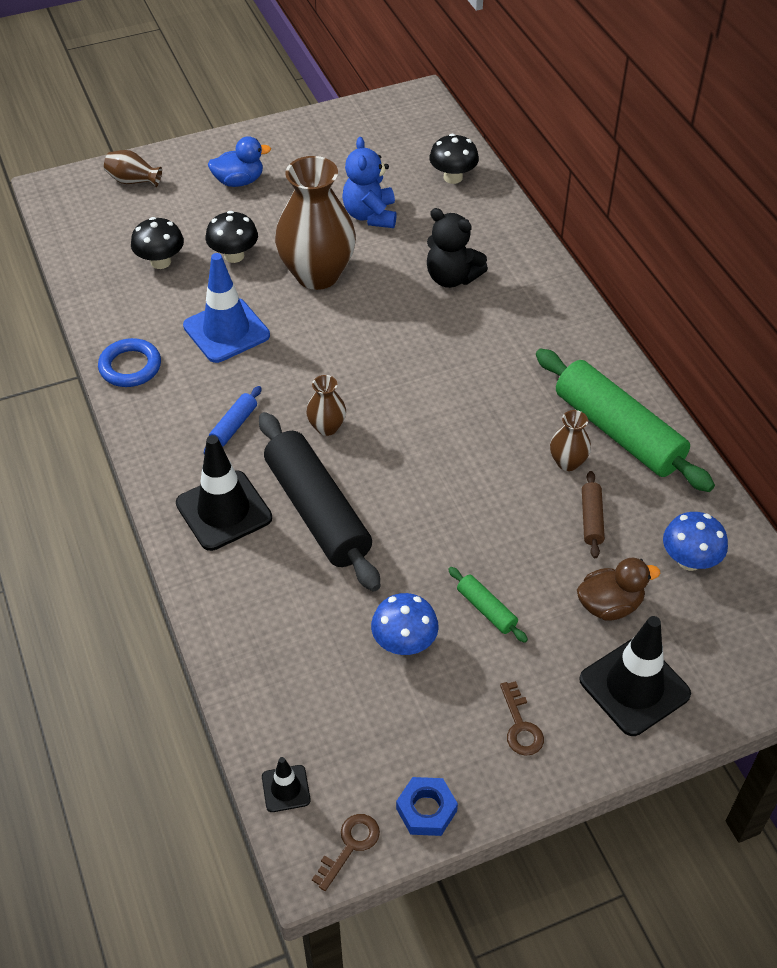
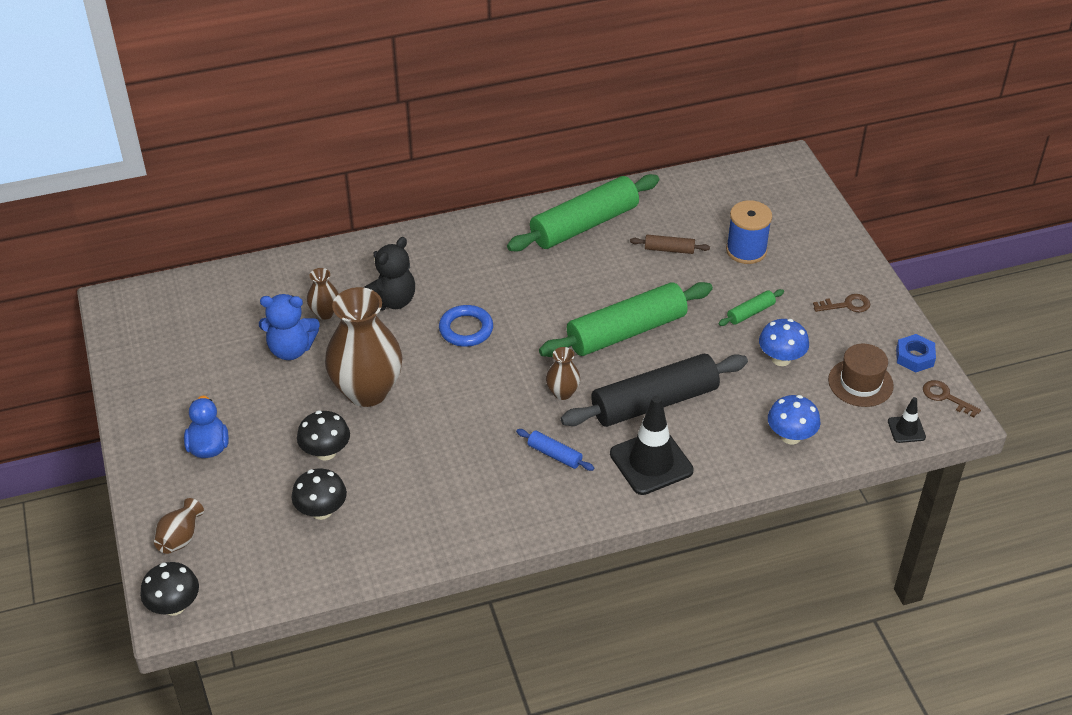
camera: 85 degrees left, 5 degrees down
(130, 367) = (469, 532): blue ring -> blue ring (466, 329)
(226, 331) = (432, 459): blue traffic cone -> none
(369, 736) = (860, 383): none -> brown hat
(433, 480) = (626, 331): none -> green rolling pin
(453, 177) = (251, 288): black mushroom -> black mushroom (174, 606)
(567, 462) = (613, 255): brown vase -> brown vase (325, 313)
(609, 605) = (746, 250): brown duck -> blue spool
(634, 687) = (812, 247): black traffic cone -> none
(689, 560) = (707, 207): blue mushroom -> blue mushroom (790, 436)

